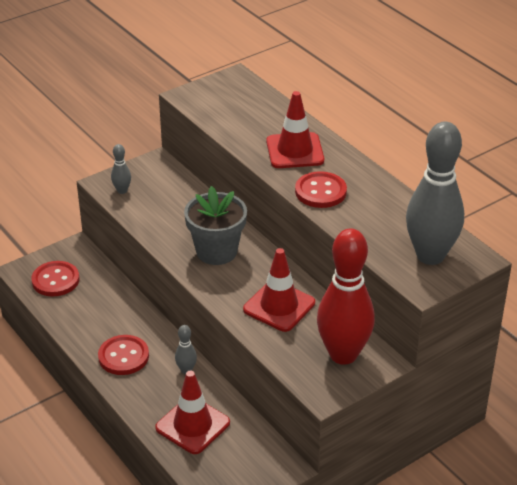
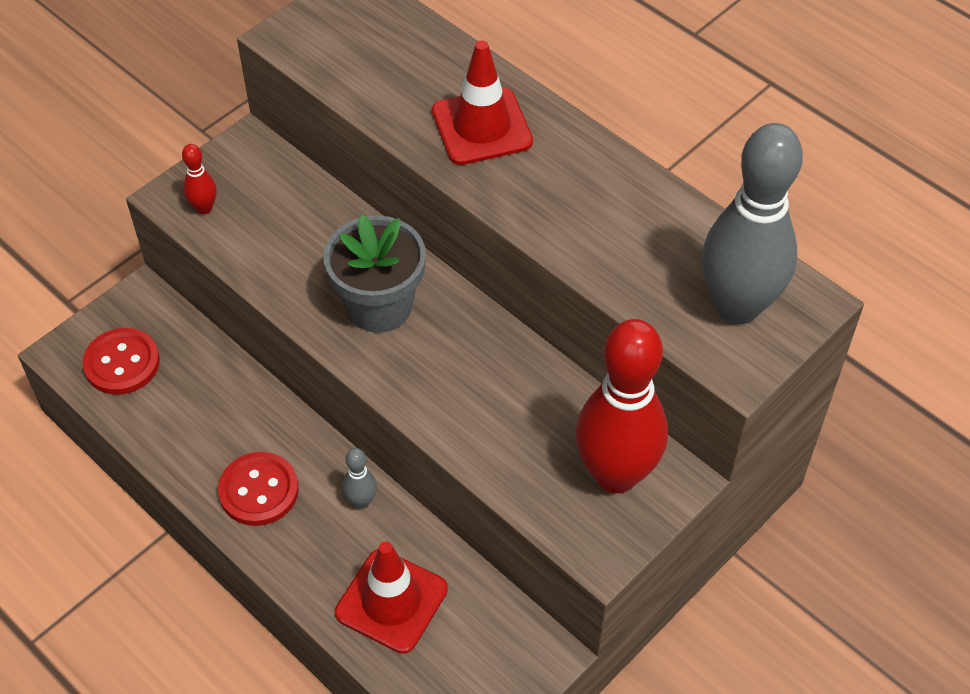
camera: 10 degrees left, 15 degrees up
(122, 191) = (204, 208): grey bowling pin -> red bowling pin
(279, 306) = (498, 397): red traffic cone -> none
(320, 191) = (539, 203): red button -> none

